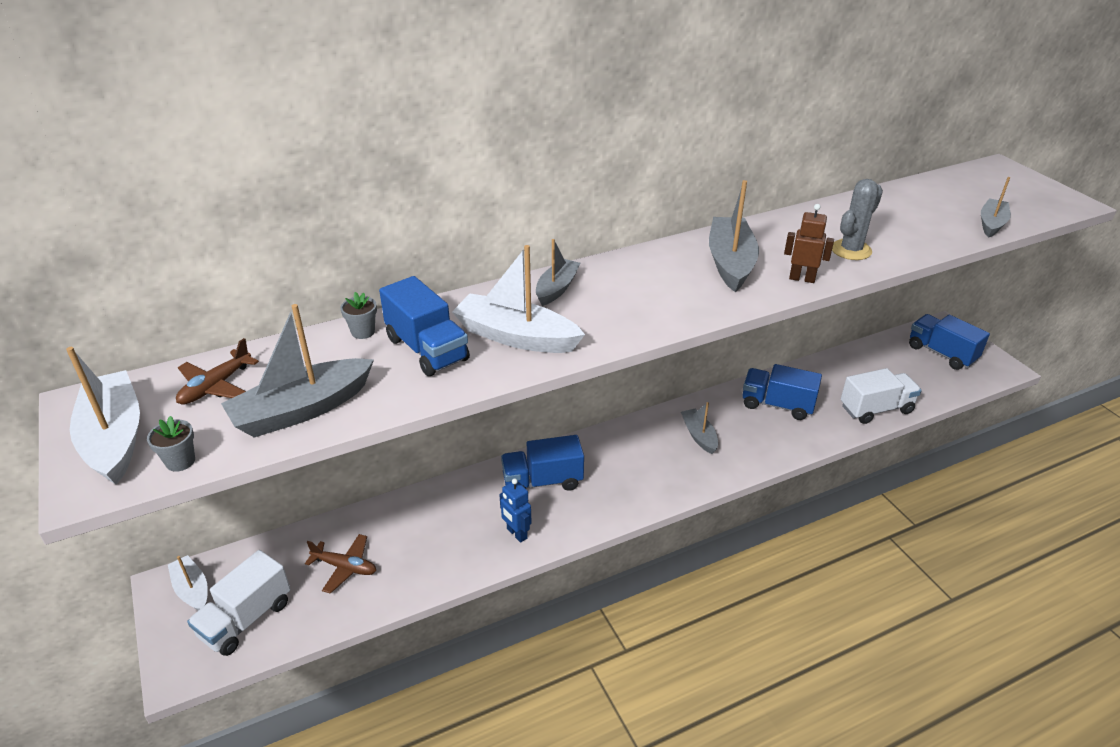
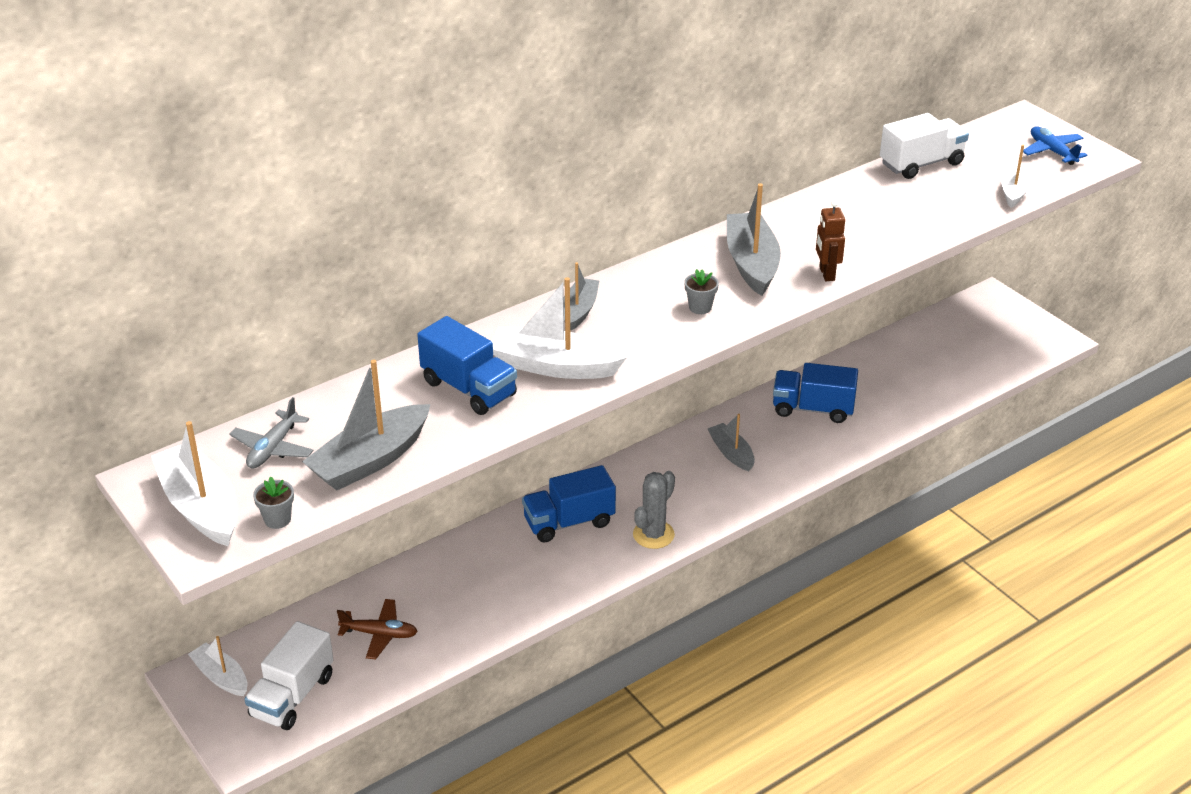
camera: 10 degrees left, 0 degrees up
(216, 386) = (273, 448): brown plane -> grey plane
(363, 332) = (396, 378): grey flower pot -> grey flower pot (700, 307)
(516, 534) = (555, 578): blue robot -> none
(802, 278) = (826, 274): brown robot -> brown robot turned 105 degrees counterclockwise
(851, 250) = (873, 236): grey cactus -> grey cactus (653, 534)
(876, 409) = (921, 401): white truck -> white truck (921, 164)
(941, 353) = (989, 329): blue truck -> none
(991, 224) = (1014, 191): grey boat -> white boat
(1027, 195) = (1052, 151): none -> blue plane

